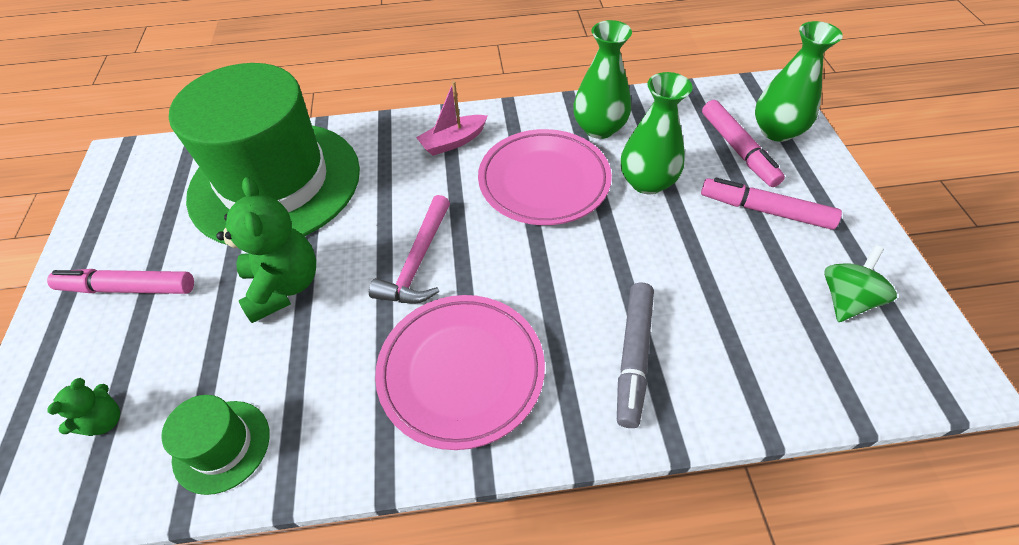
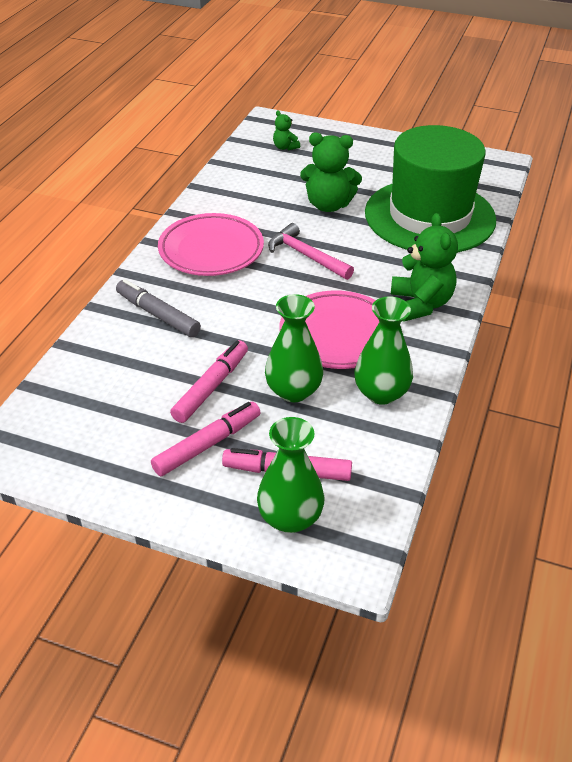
camera: 115 degrees right, 10 degrees down
(128, 288) = (370, 158): pink marker -> pink marker (211, 387)
(222, 446) = (240, 174): green hat -> none
(453, 142) = (420, 304): pink boat -> green teddy bear
(846, 299) = (97, 436): green spinning top -> none

